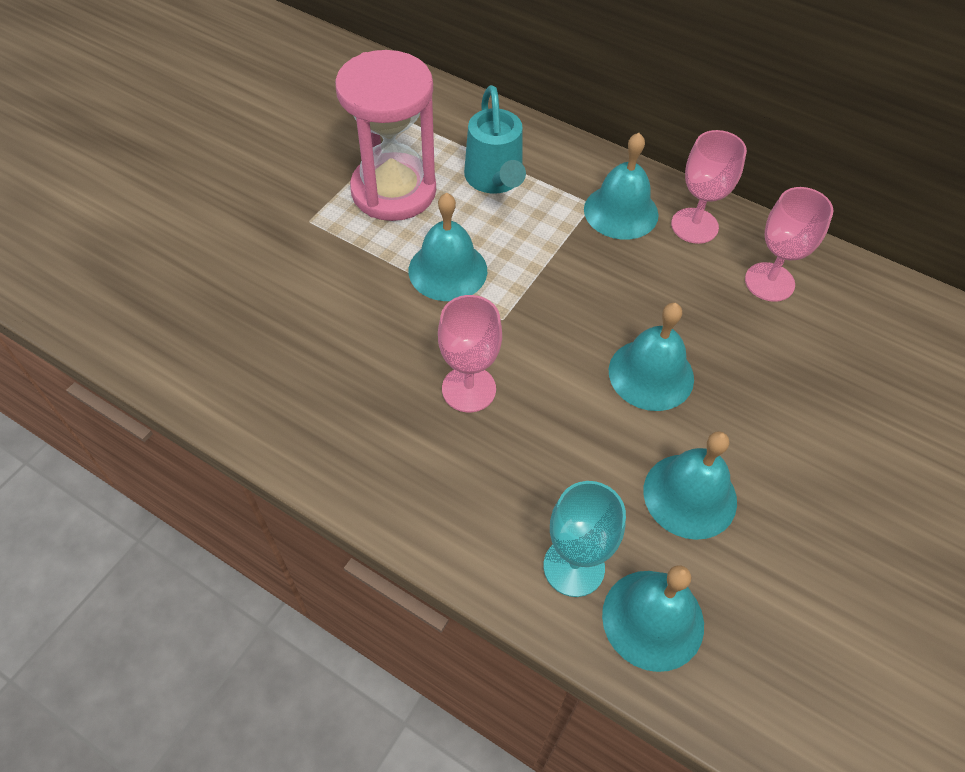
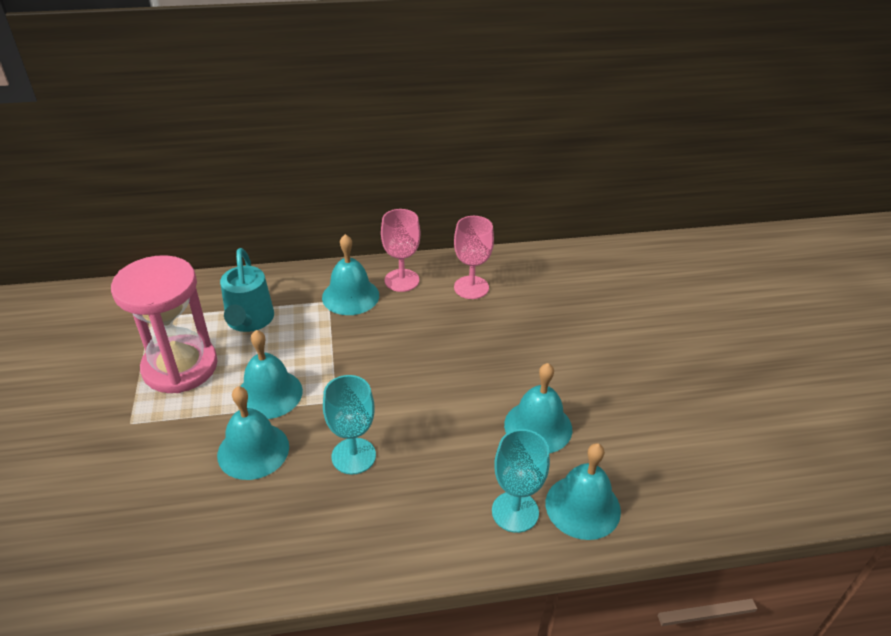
camera: 40 degrees left, 15 degrees down
(469, 389) = (353, 456): pink goblet -> turquoise goblet
(495, 180) = (249, 321): turquoise watering can -> turquoise watering can turned 45 degrees clockwise
(651, 374) = (455, 376): turquoise bell -> turquoise bell (253, 450)

